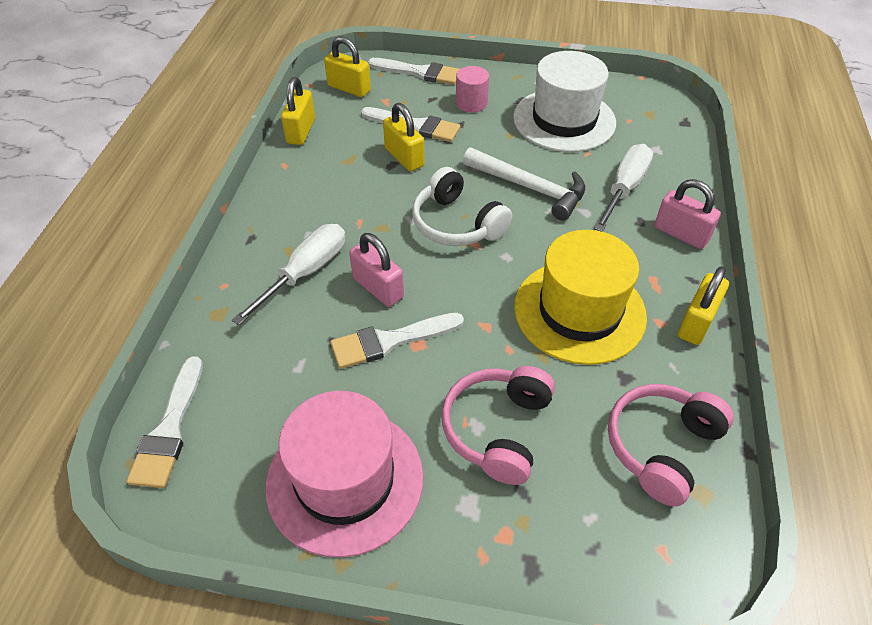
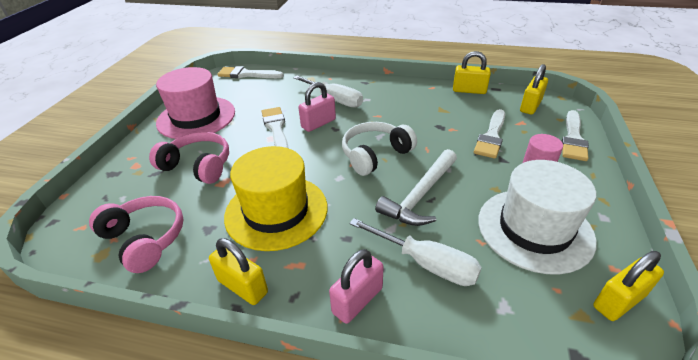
camera: 95 degrees right, 10 degrees down
(404, 157) = (449, 132): yellow padlock -> yellow padlock (618, 301)

